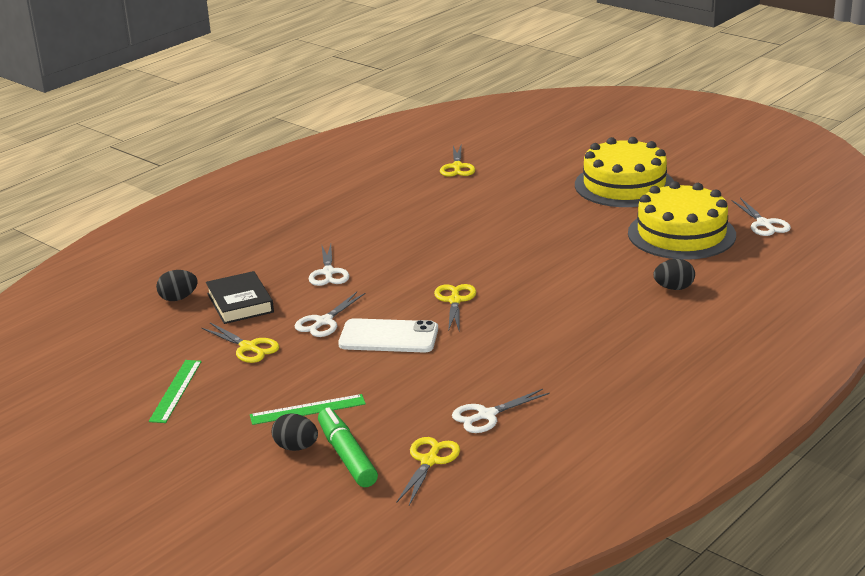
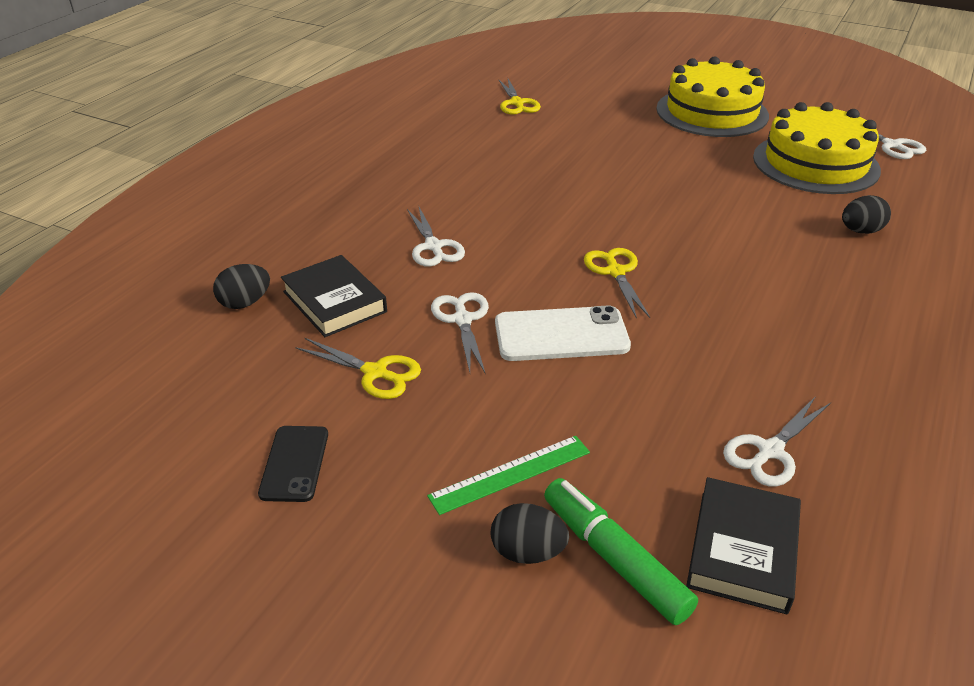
camera: 15 degrees left, 10 degrees up
(176, 391) = (294, 463): green ruler -> black phone
(324, 322) = (462, 320): white scissors -> white scissors turned 150 degrees clockwise
(429, 461) = (742, 550): yellow scissors -> black book

